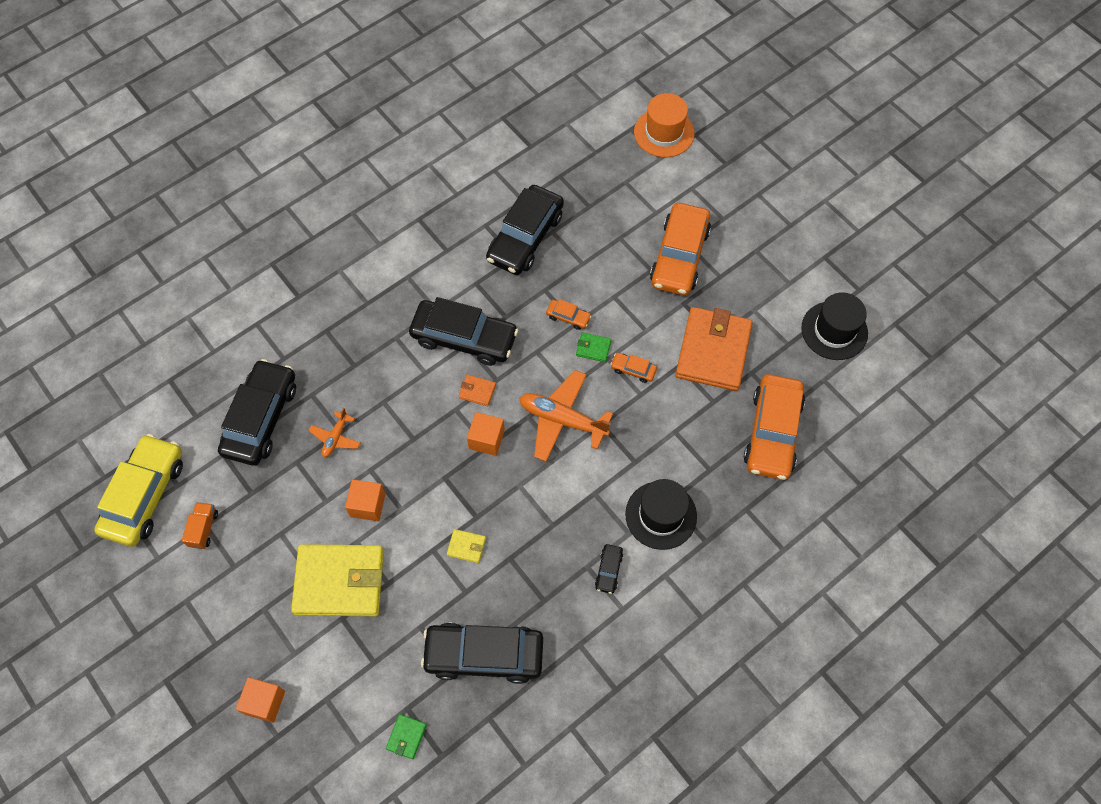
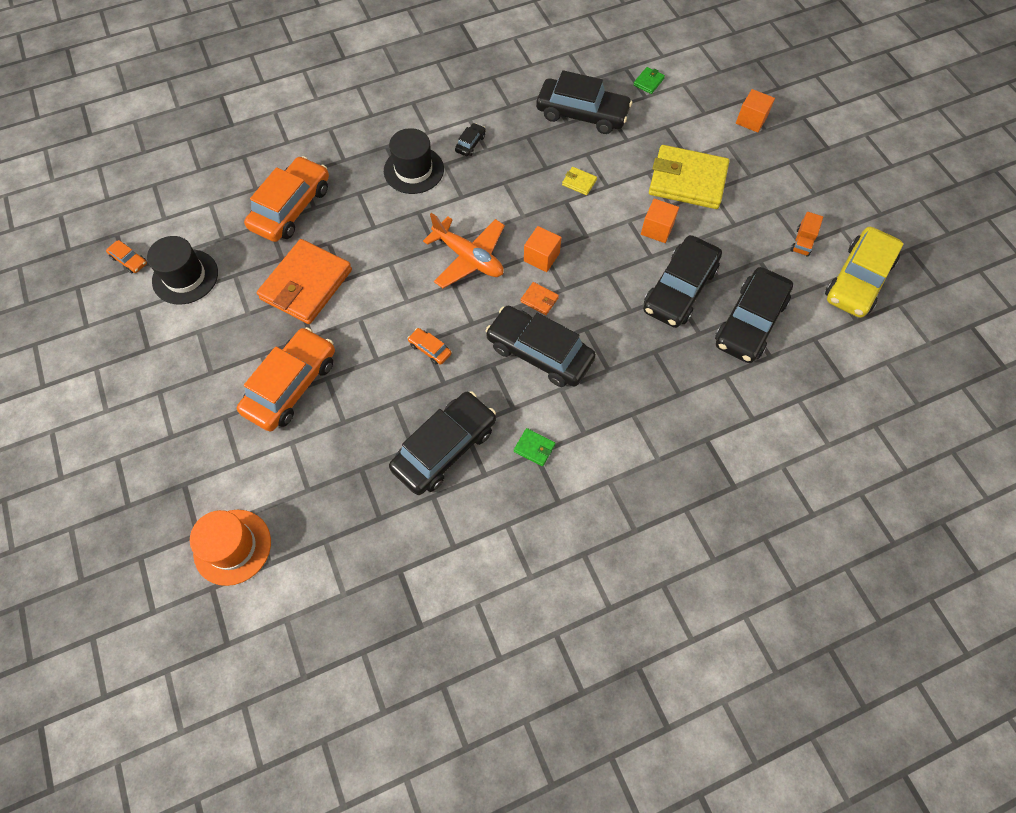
camera: 165 degrees left, 0 degrees up
(335, 438) = (679, 289): orange plane -> black car
(593, 348) = (417, 313): green wallet -> green wallet (534, 448)
(633, 370) = (387, 285): orange car -> orange car (129, 260)

